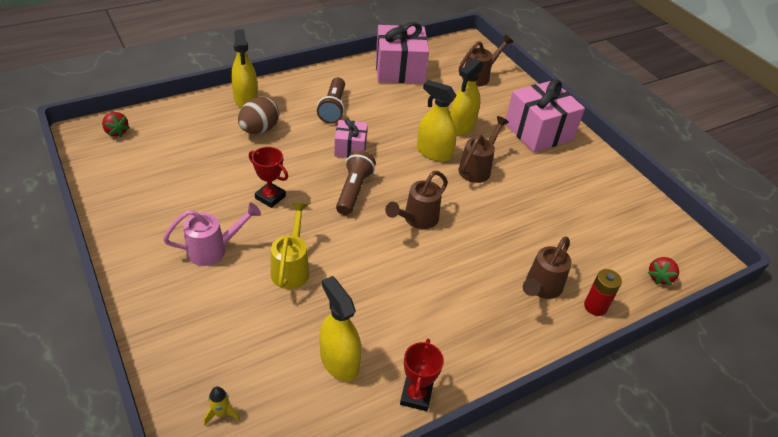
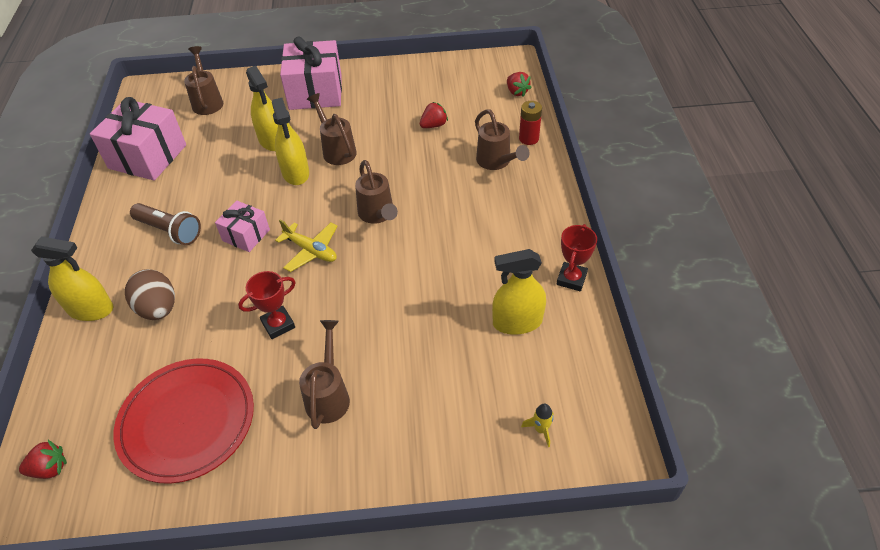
camera: 60 degrees left, 5 degrees up
(168, 180) = (187, 421): none -> red plate
(214, 249) = (329, 394): pink watering can -> brown watering can
(292, 267) = (389, 330): yellow watering can -> none
(353, 190) = (311, 251): brown flashlight -> yellow plane
(416, 396) = (571, 279): red trophy -> red trophy turned 75 degrees clockwise
(434, 152) = (295, 173): yellow spray bottle -> yellow spray bottle turned 75 degrees counterclockwise
(557, 224) = (433, 125): none -> red strawberry

